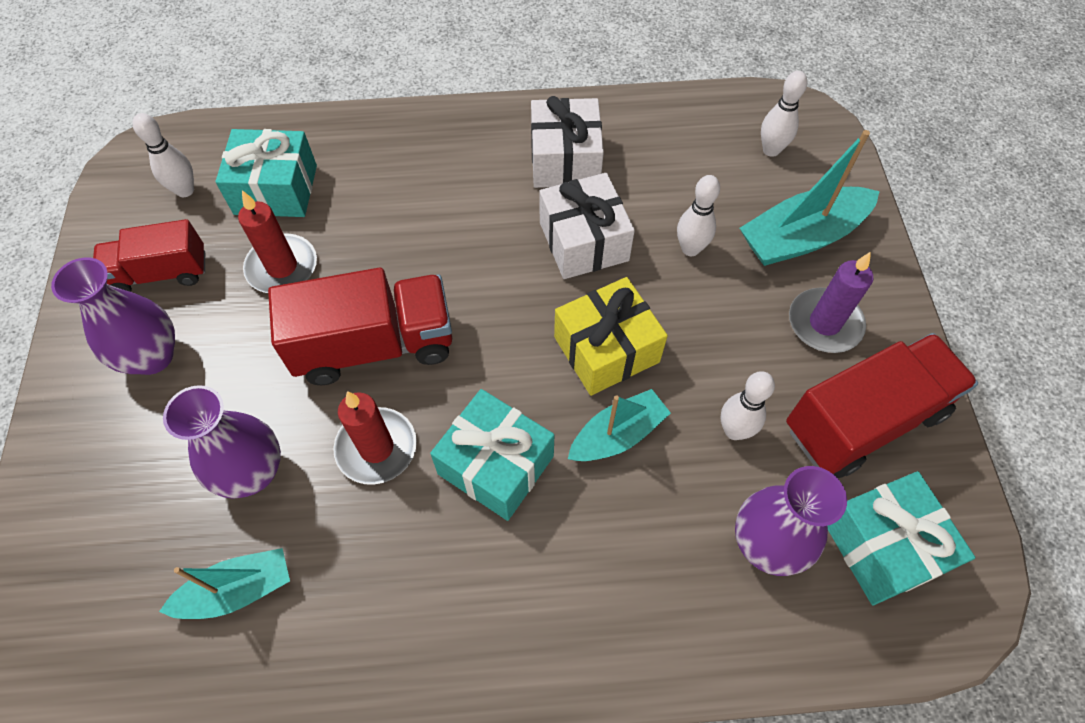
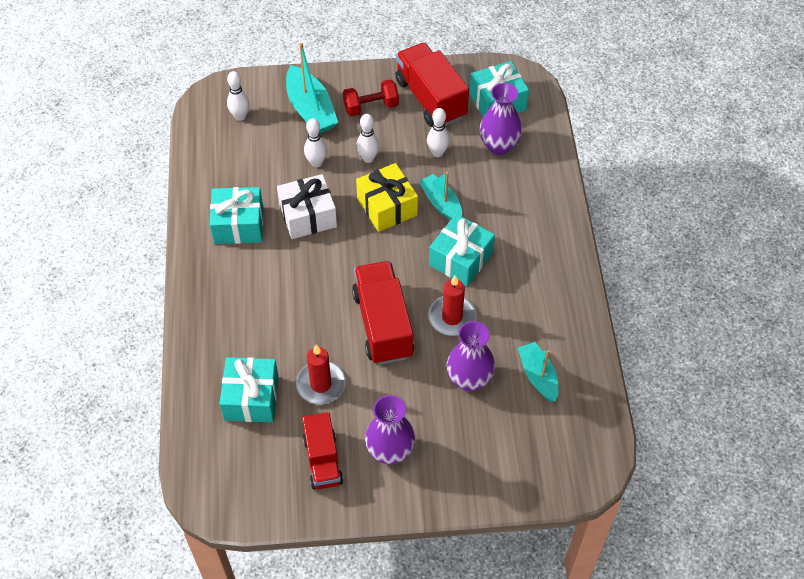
camera: 90 degrees left, 5 degrees down
(185, 190) = (247, 459): white bowling pin -> white bowling pin (368, 158)
(565, 160) = (238, 225): white gift -> turquoise gift
(824, 323) = (371, 107): purple candle -> red dumbbell

